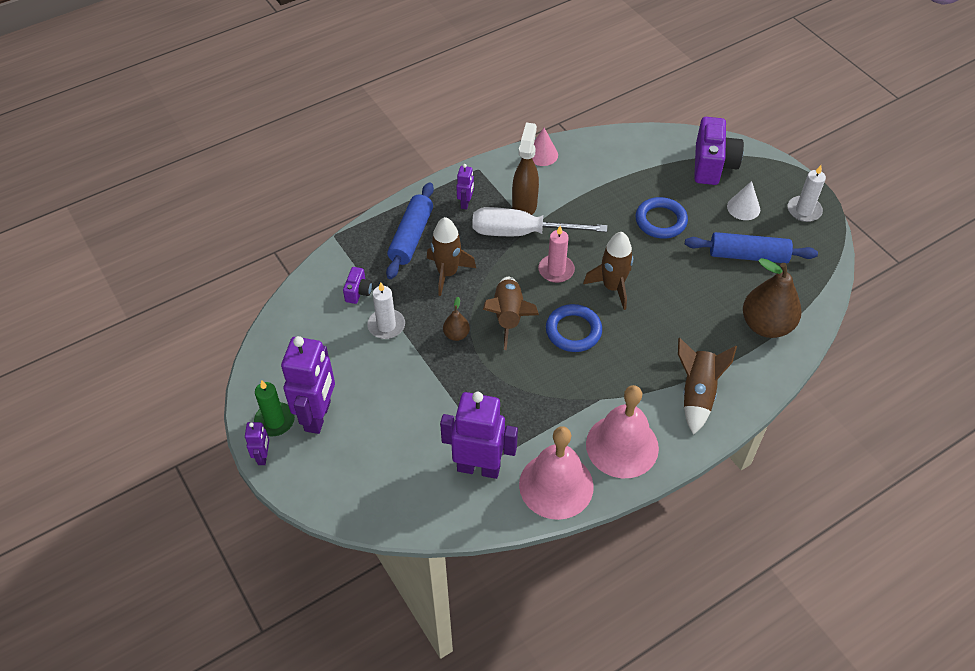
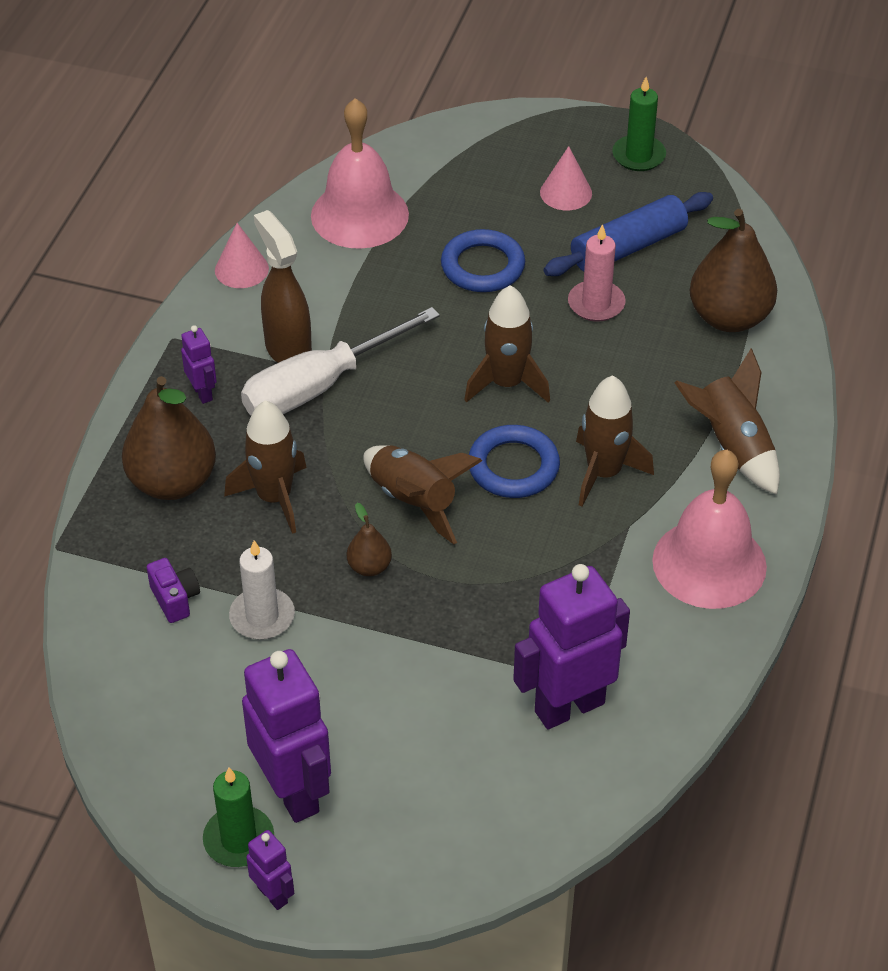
camera: 40 degrees left, 5 degrees down
(411, 237) = (172, 482): blue rolling pin -> brown pear
(556, 270) = (414, 406): pink candle -> pink candle (596, 304)
(556, 485) = (681, 661): pink bell -> pink bell (359, 215)
(615, 363) = (604, 473): none -> brown rocket
(713, 165) = (477, 161): purple camera -> none
(743, 208) = (566, 192): white cone -> pink cone
(804, 210) = (638, 156): white candle -> green candle

